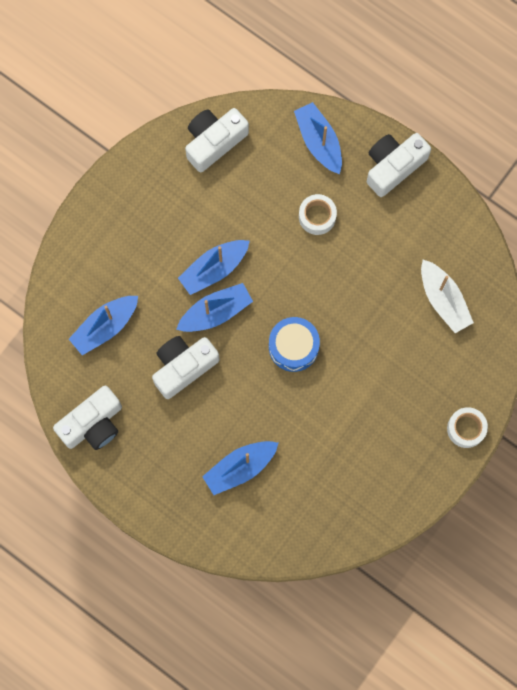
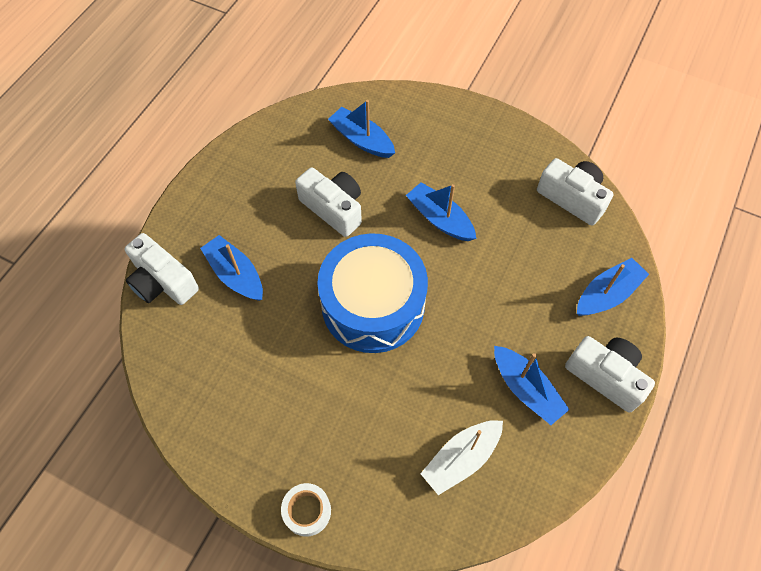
camera: 80 degrees right, 15 degrees down
(93, 424) = (266, 145): white camera -> white camera (163, 281)
(216, 312) = (395, 227): blue boat -> blue boat (526, 389)
(293, 347) = (373, 305): blue drum -> blue drum, size x1.88
(317, 216) = (522, 305): white tape -> none

